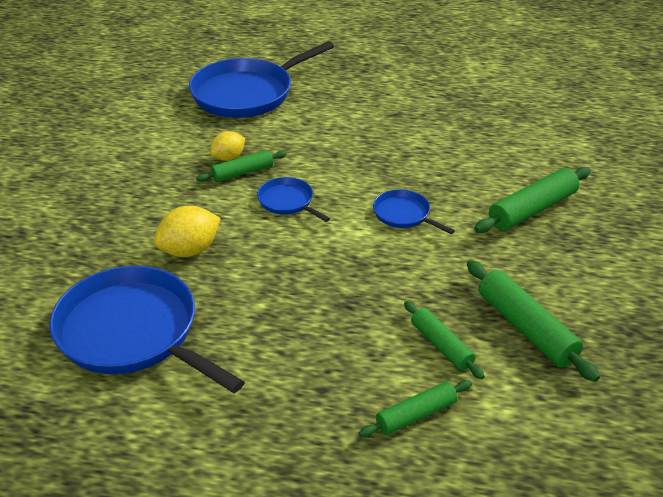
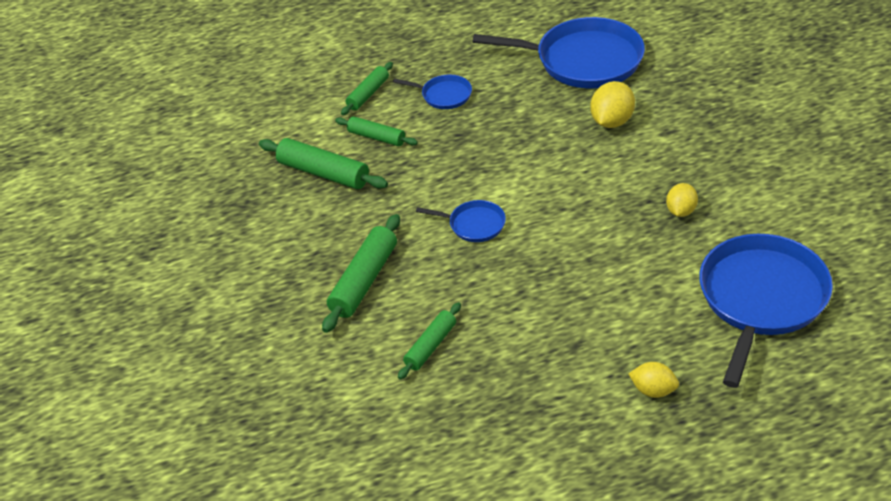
camera: 155 degrees right, 5 degrees up
(242, 172) = (650, 202): green rolling pin -> green rolling pin (431, 346)
(288, 202) = (581, 192): blue pan -> blue pan (444, 95)
(368, 79) = (653, 390): none -> yellow lemon

